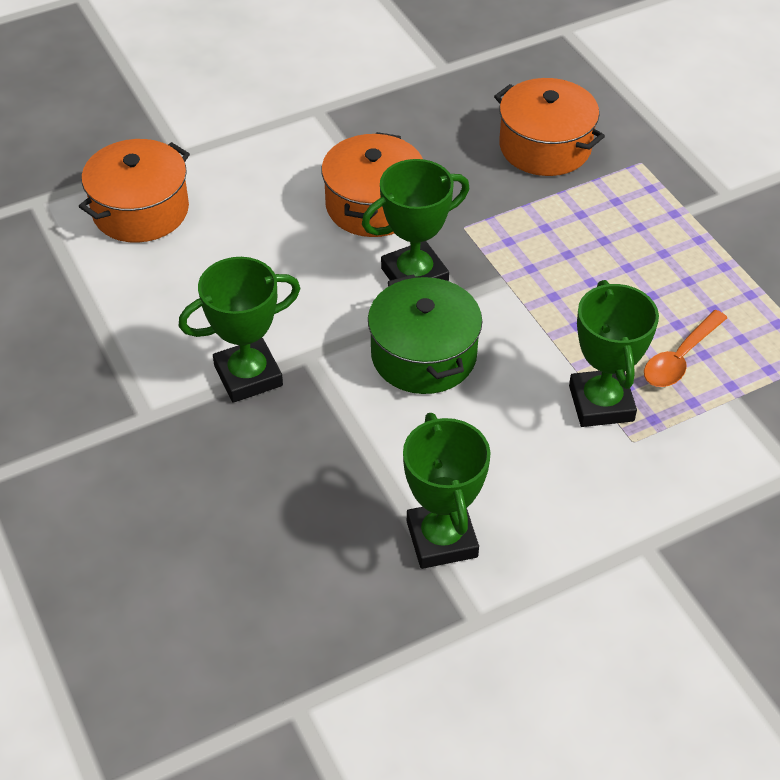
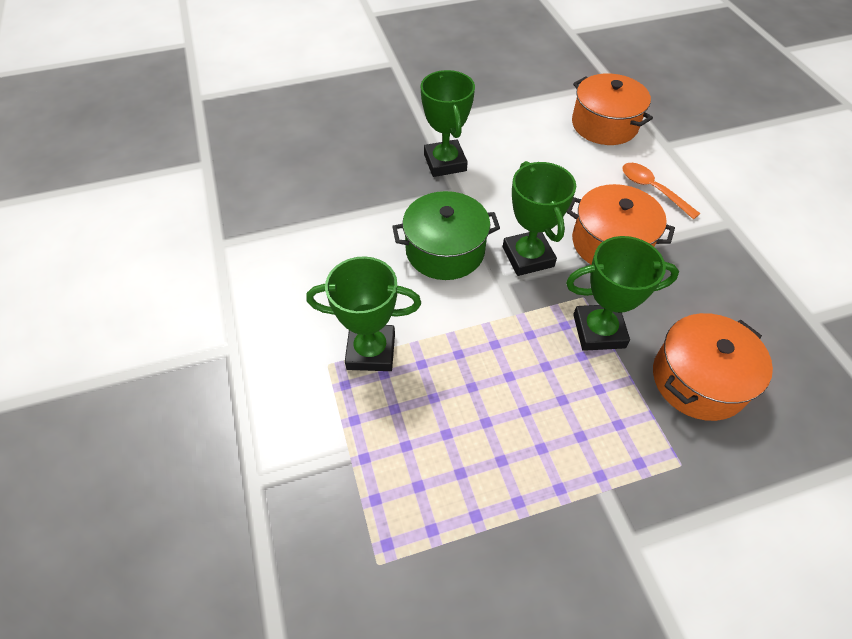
camera: 100 degrees right, 5 degrees up
(442, 539) = (284, 236): green trophy -> green trophy (599, 331)
(680, 358) = (405, 424): orange spoon -> orange spoon (653, 189)

